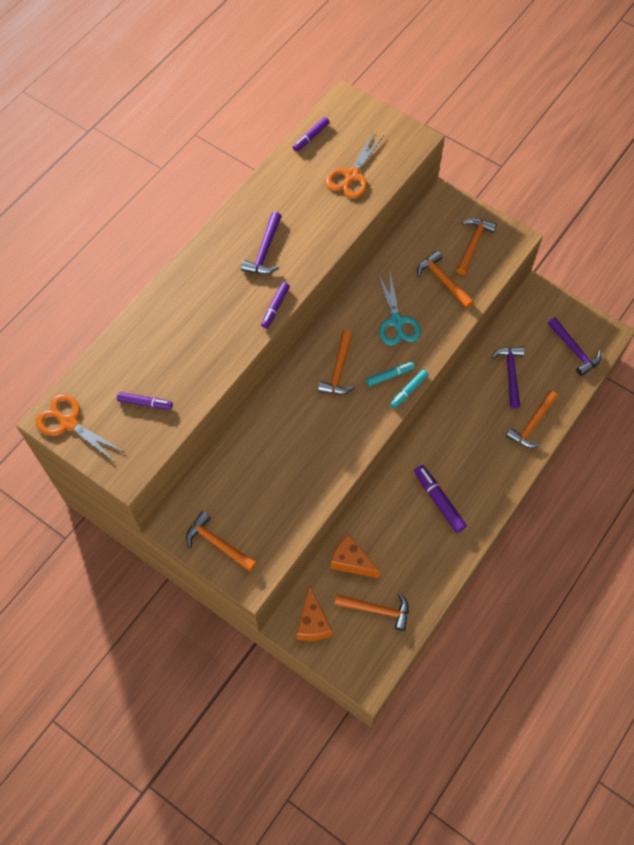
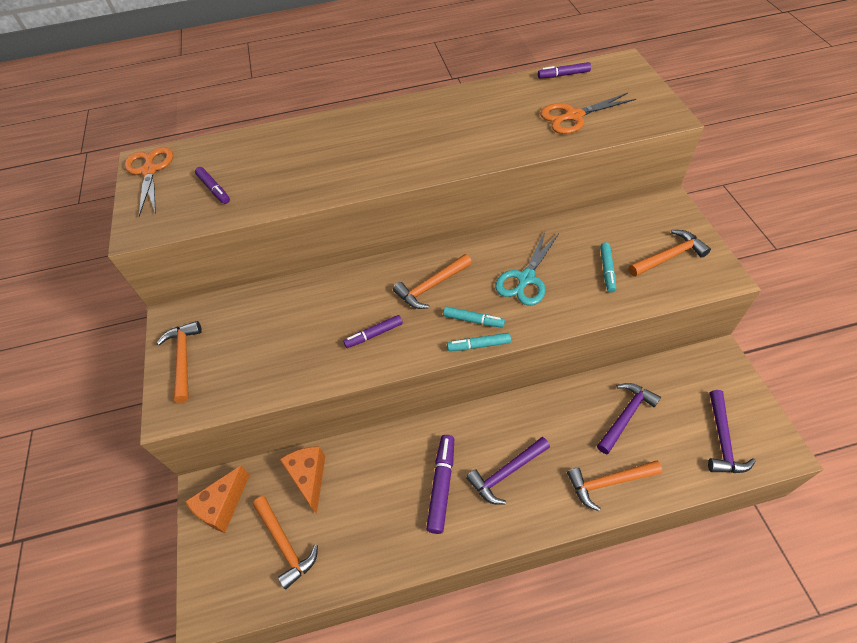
camera: 45 degrees right, 10 degrees down
(264, 251) = (433, 134): purple hammer -> purple hammer (506, 472)
(275, 307) = (395, 178): purple marker -> purple marker (374, 334)
(443, 280) = (607, 270): orange hammer -> turquoise marker

